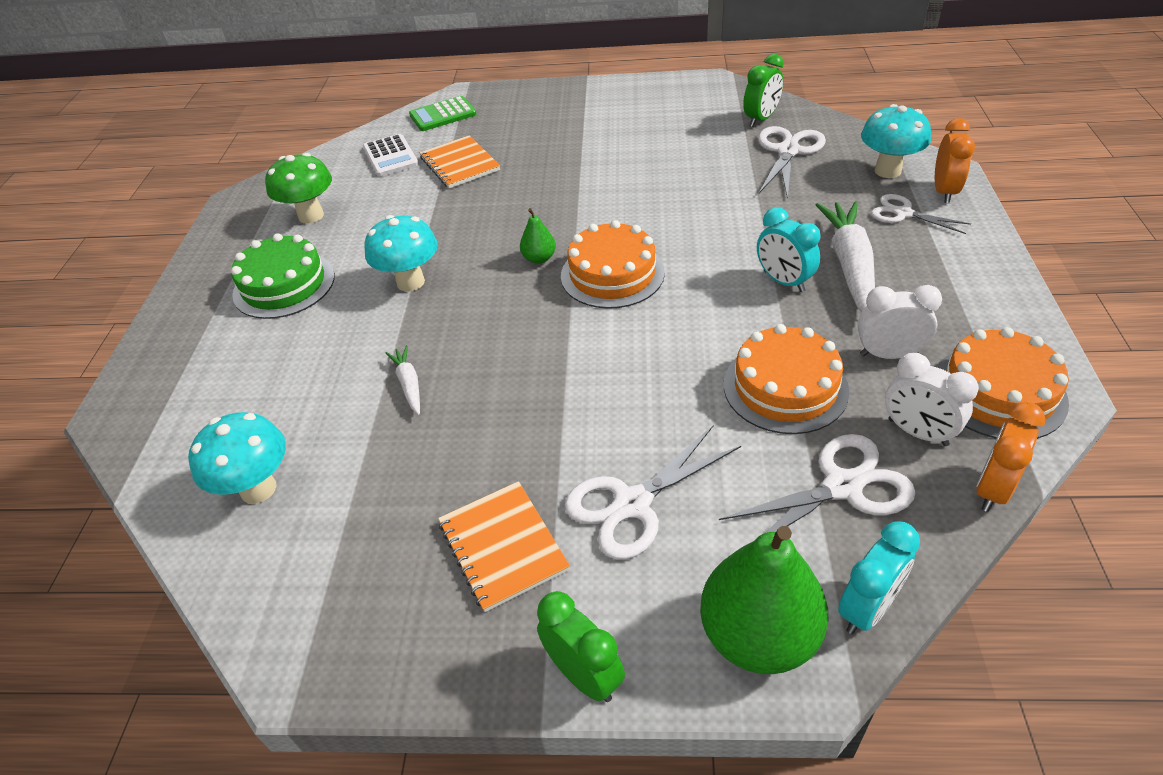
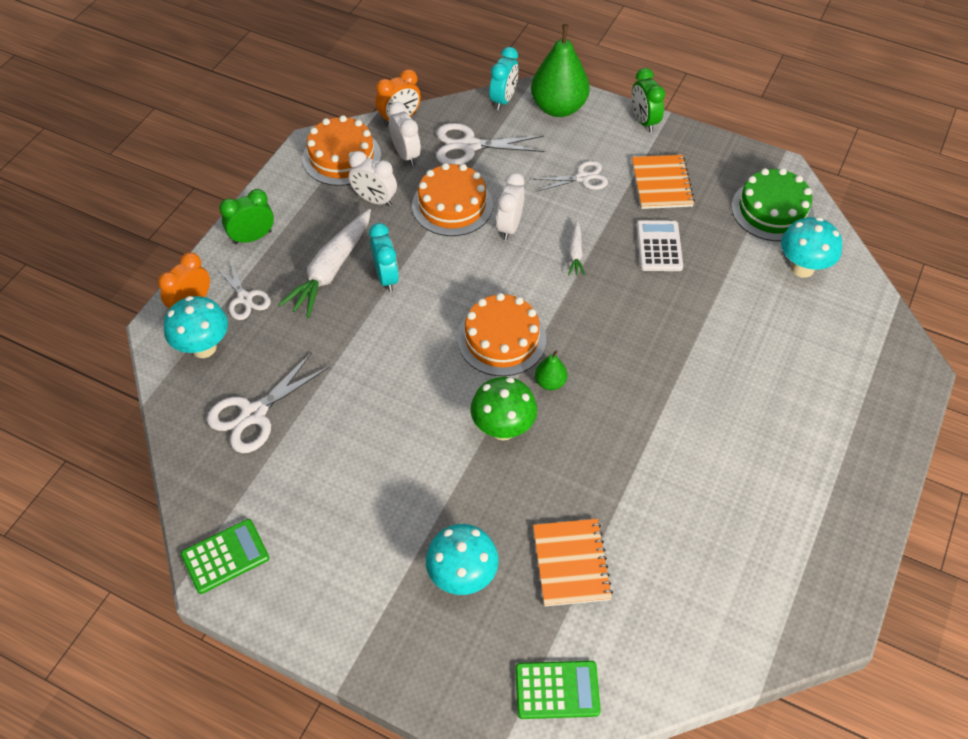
camera: 160 degrees left, 10 degrees up
(284, 285) = (782, 453): green cake -> green cake (772, 210)
(311, 216) = (750, 549): green mushroom -> green mushroom (503, 429)
(390, 156) = (644, 623): white calculator -> white calculator (659, 246)
(409, 384) = (691, 304): white carrot -> white carrot (575, 253)
(410, 282) = (667, 404): turquoise mushroom -> turquoise mushroom (462, 576)
(632, 504) = (583, 178): white scissors -> white scissors, size x0.65
(688, 389) = (509, 226): none -> white clock
(718, 91) = (225, 556): none -> green calculator
(761, 119) = (231, 477): green clock -> green clock (252, 237)
(867, 609) = (504, 100): turquoise clock -> turquoise clock turned 135 degrees clockwise

